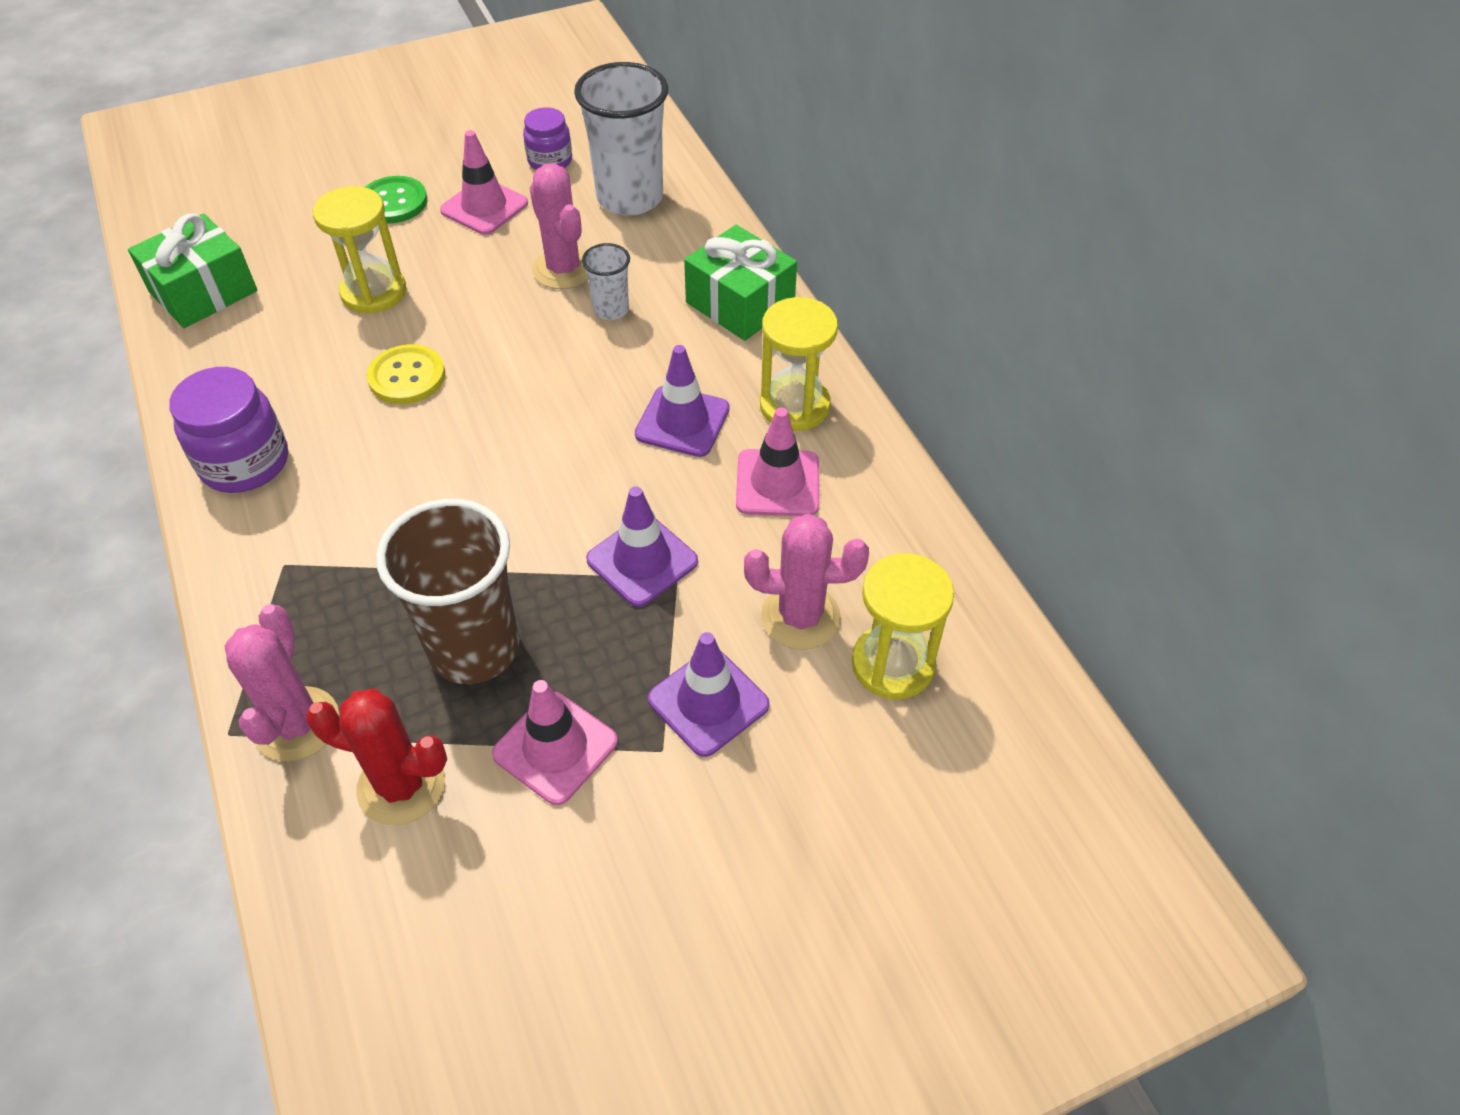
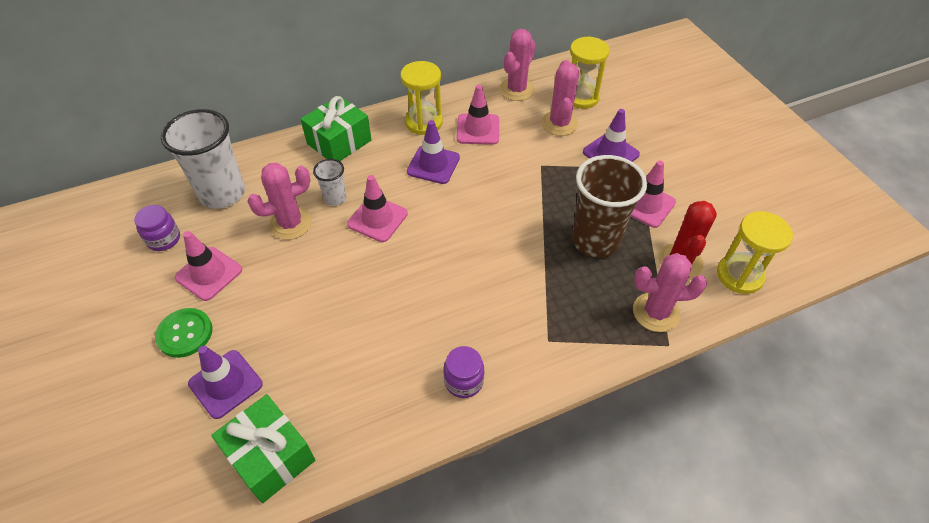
camera: 90 degrees left, 0 degrees up
(245, 463) = (463, 381): purple jar -> purple jar, size x0.63
(373, 292) = (294, 331): yellow hourglass -> yellow hourglass (739, 275)
(407, 377) = (386, 298): yellow button -> none
(562, 359) = (377, 219): none -> pink traffic cone
(642, 560) = (531, 178): purple traffic cone -> purple traffic cone (225, 384)
(906, 548) = (516, 90): none -> pink cactus

